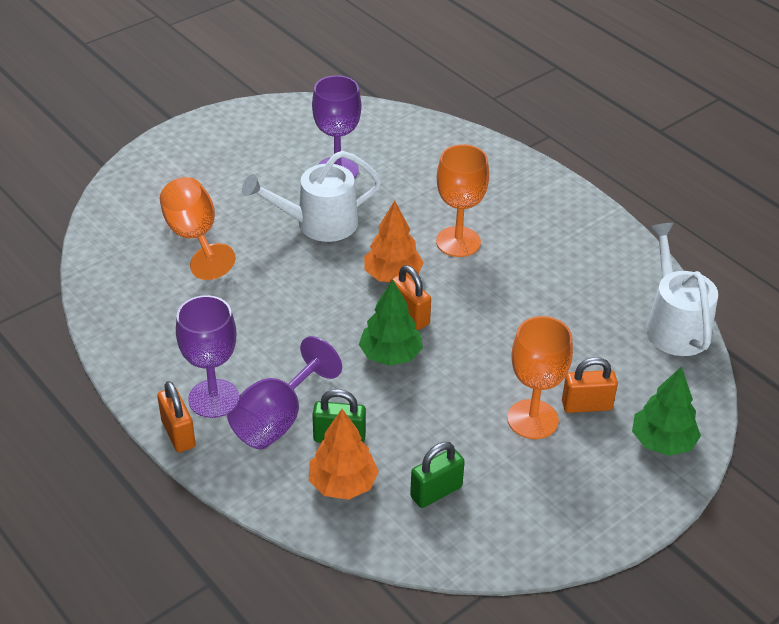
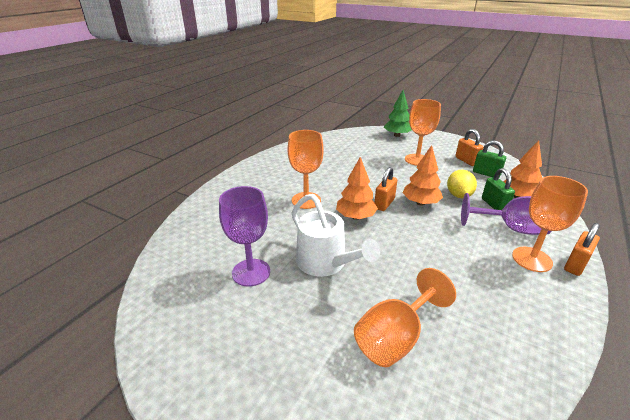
camera: 110 degrees left, 10 degrees down
(213, 398) = (532, 259): purple goblet -> orange goblet
(387, 410) = (458, 195): none -> yellow lemon
(390, 355) = (420, 203): green tree -> orange tree
(586, 405) = (395, 150): orange padlock -> orange padlock (466, 161)
(674, 325) = (326, 139): white watering can -> none

